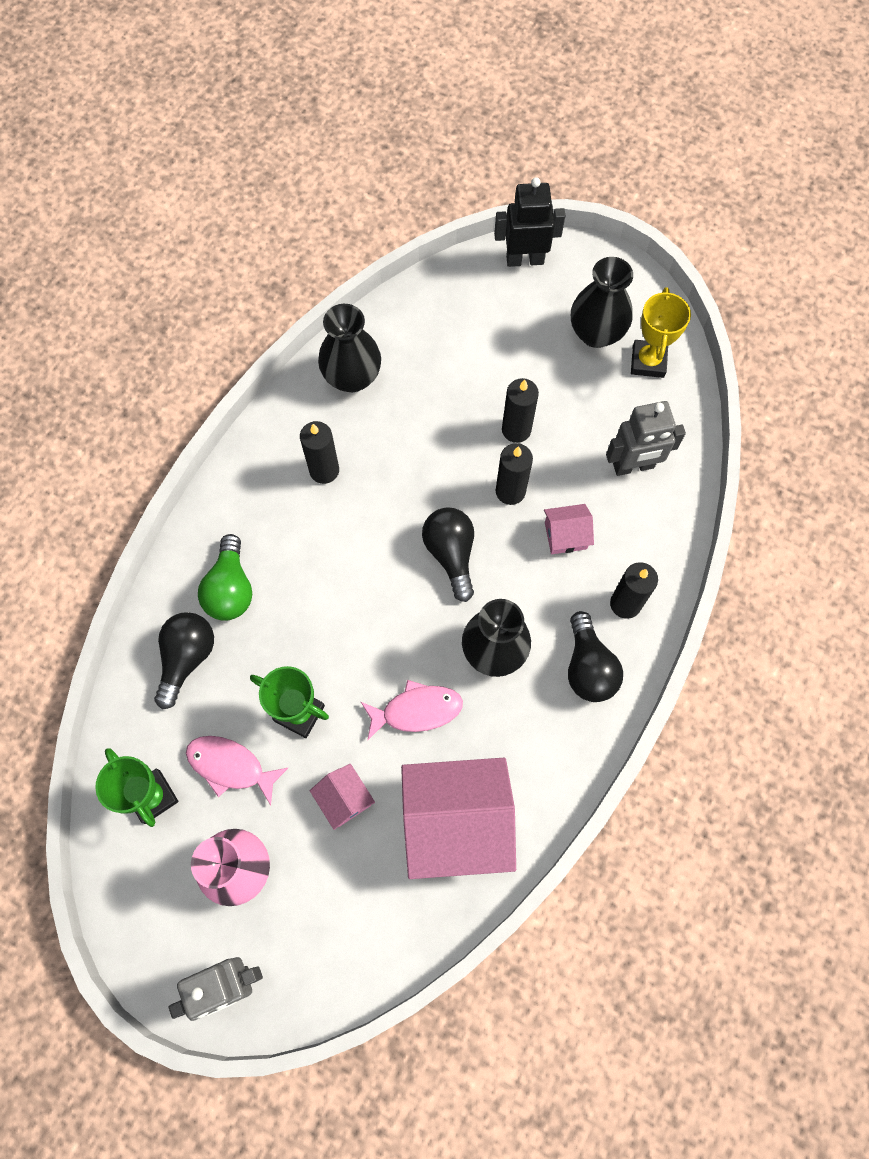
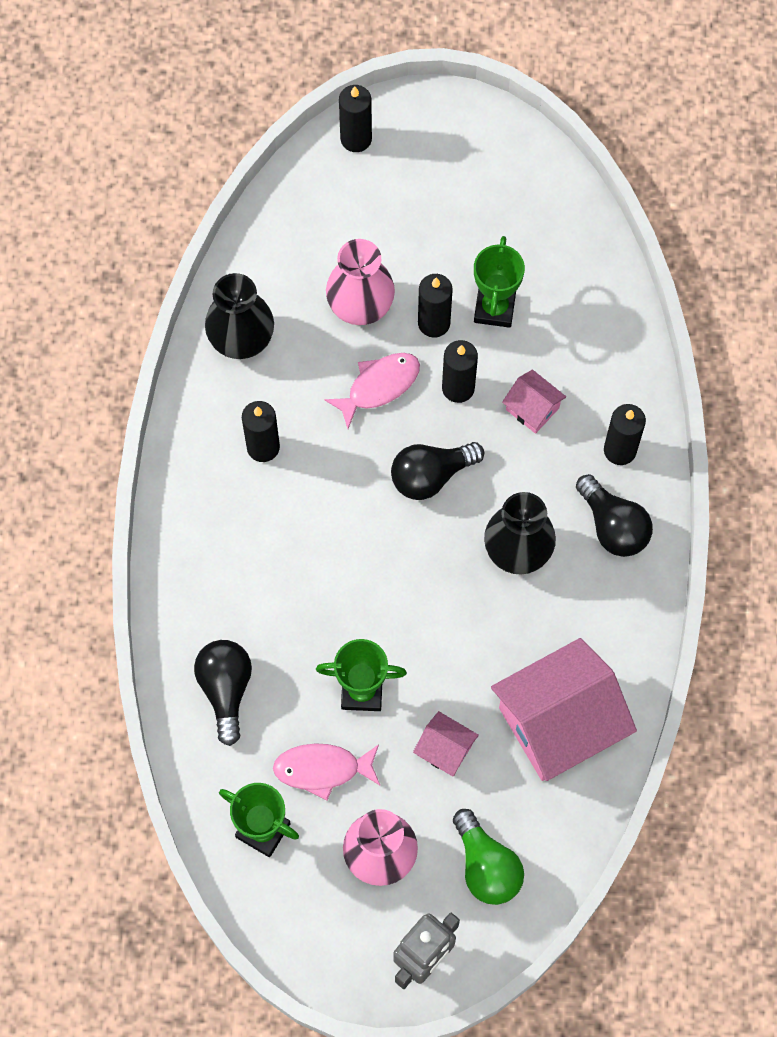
camera: 25 degrees left, 0 degrees up
(230, 589) = (232, 604): green light bulb -> green light bulb (486, 866)
(416, 710) = (472, 638): pink fish -> pink fish (379, 386)
(451, 554) = (431, 475): black light bulb -> black light bulb turned 75 degrees counterclockwise
(462, 391) = (360, 306): none -> pink vase
(525, 259) = (356, 139): black robot -> black candle
(565, 535) = (532, 408): pink house -> pink house turned 75 degrees clockwise
(573, 439) = (494, 308): none -> green trophy
(596, 333) = (466, 188): black vase -> none
(633, 466) = (566, 311): grey robot -> none
(648, 361) = (531, 196): yellow trophy -> none

